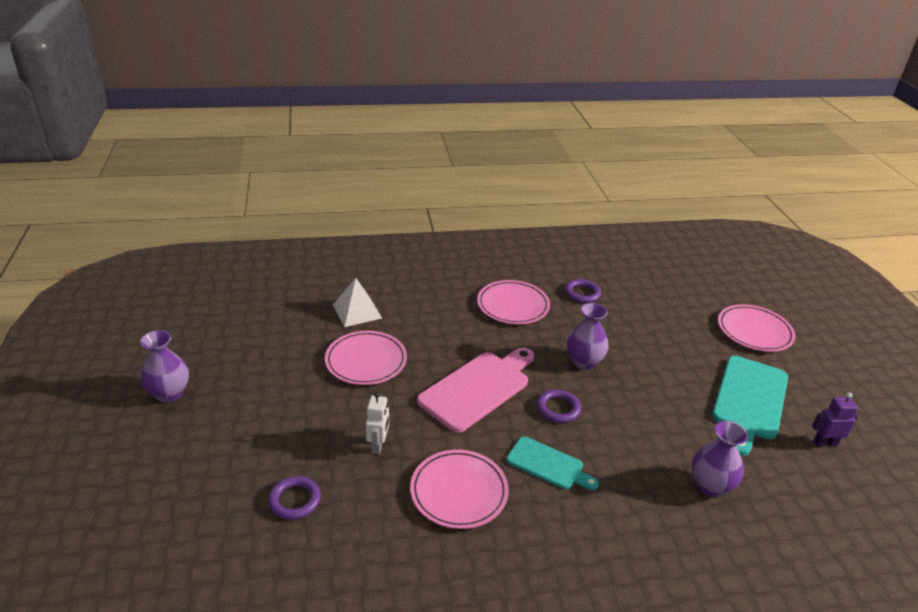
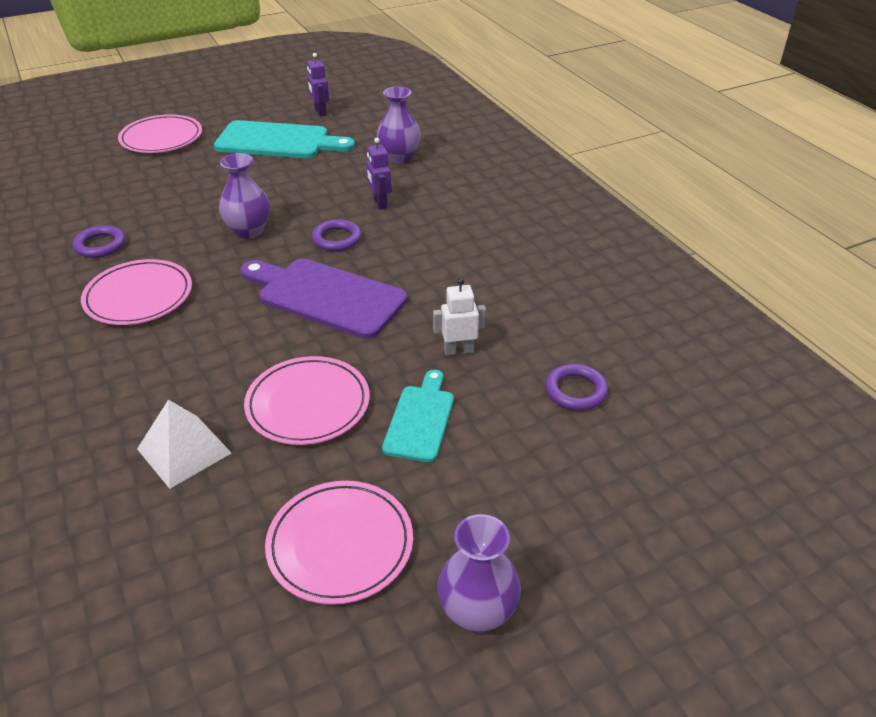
camera: 105 degrees left, 5 degrees up
(459, 491) = (488, 281): pink plate -> pink plate (340, 544)
(478, 388) = (326, 296): pink cutting board -> purple cutting board
(548, 465) = (421, 235): turquoise cutting board -> turquoise cutting board (420, 419)
(613, 448) = (379, 203): none -> purple robot

